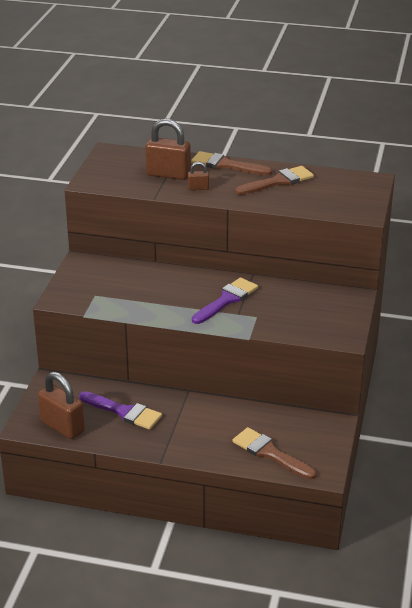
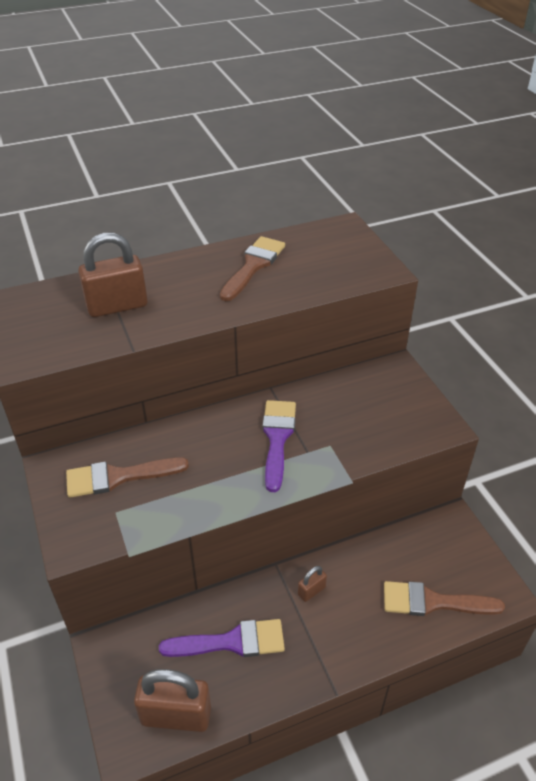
camera: 35 degrees left, 10 degrees up
(198, 188) = (173, 311): brown padlock -> brown padlock (311, 591)
(226, 165) = (173, 266): brown brush -> brown brush (119, 477)

